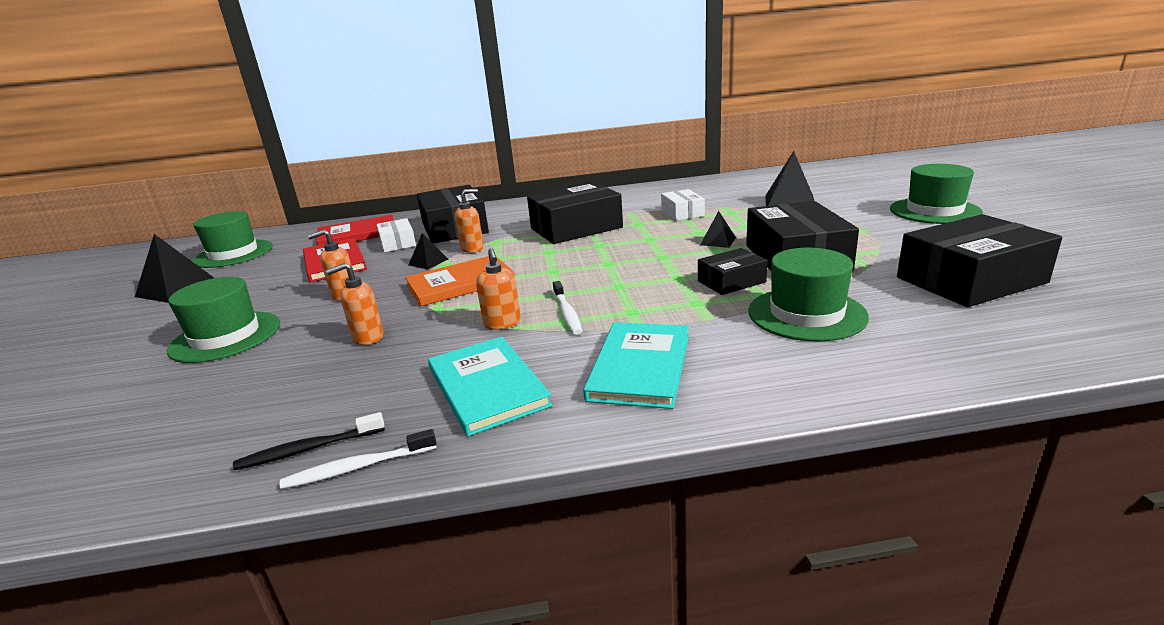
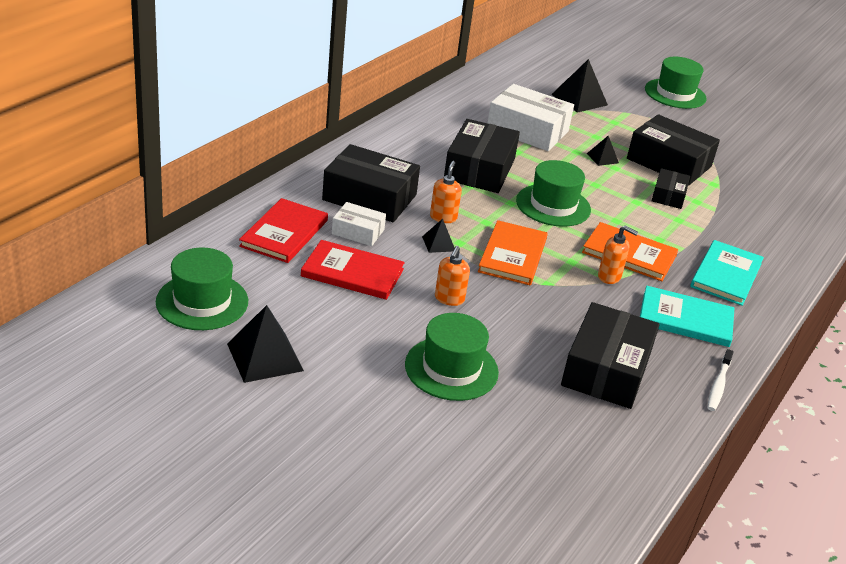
camera: 55 degrees left, 10 degrees up
(308, 449) = (680, 392): black toothbrush -> none
(367, 337) = (553, 322): orange soap dispenser -> none
(567, 313) = (629, 254): white toothbrush -> orange book
(639, 367) = (726, 275): turquoise book -> turquoise book turned 60 degrees clockwise
(682, 213) = (527, 130): white box -> white box, size x1.87
(806, 314) = (737, 209): green hat -> green hat (553, 205)
(970, 280) = (766, 158): black box -> black box (606, 370)

